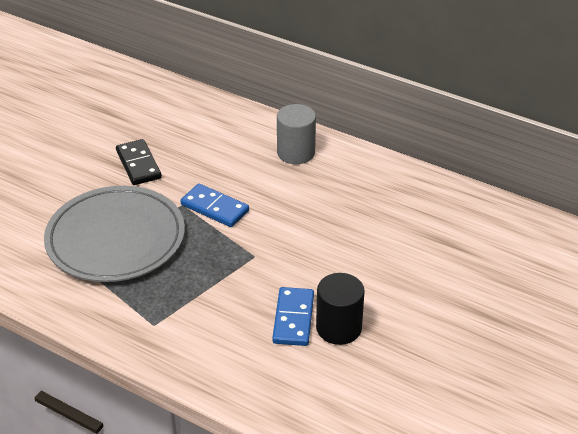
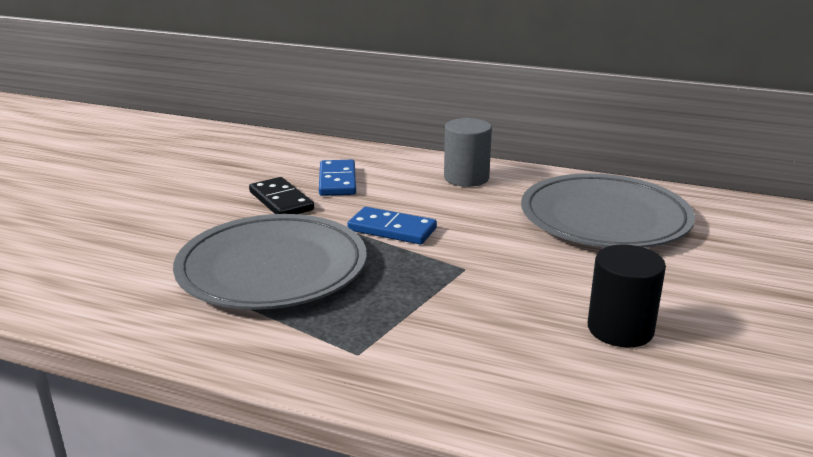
camera: 10 degrees left, 15 degrees down
(293, 319) = (553, 326): blue domino -> blue domino (337, 181)
(386, 215) = (604, 218): none -> grey plate

